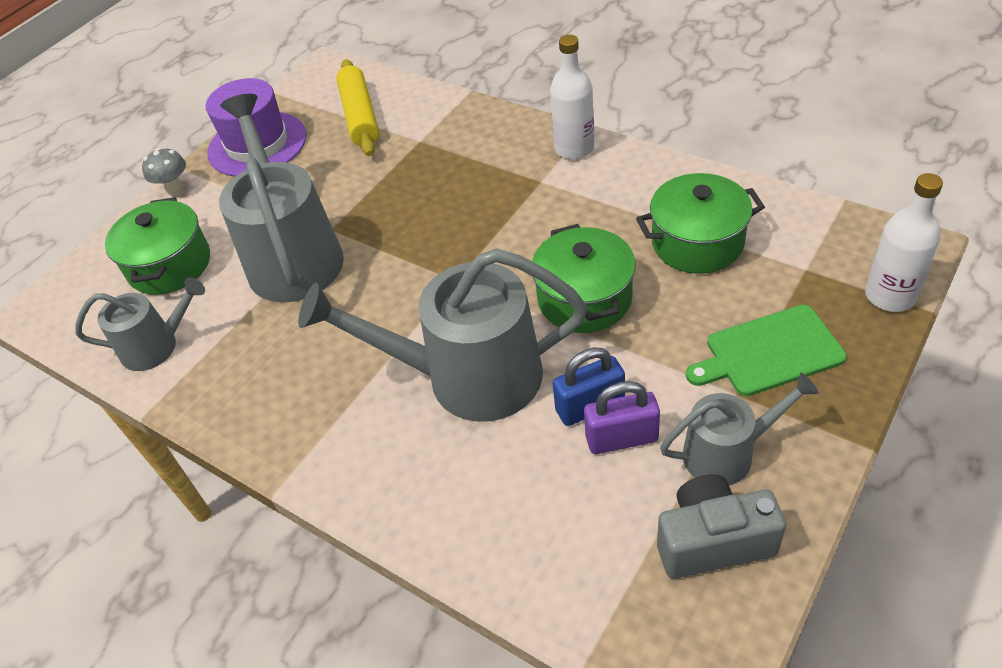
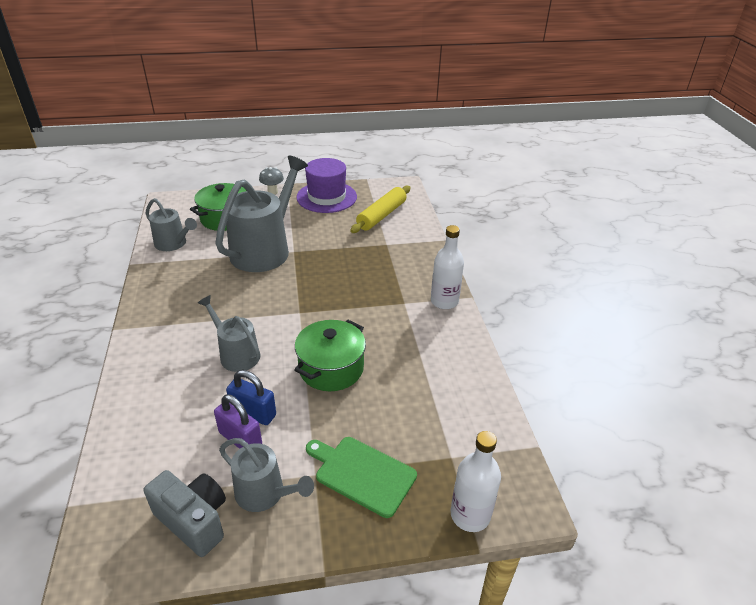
camera: 40 degrees right, 10 degrees down
(469, 377) = (236, 354): grey watering can -> grey watering can, size x0.54
(697, 242) = (422, 393): green pot -> none

